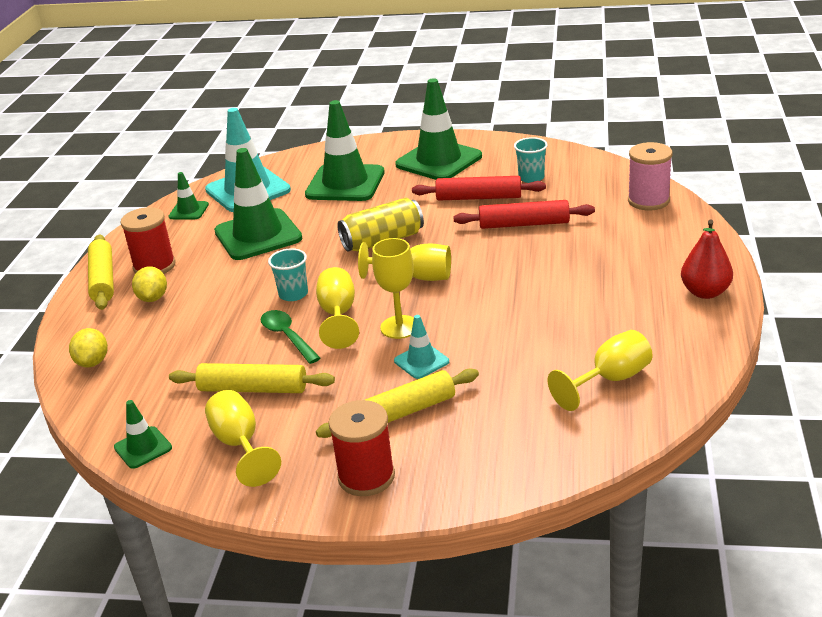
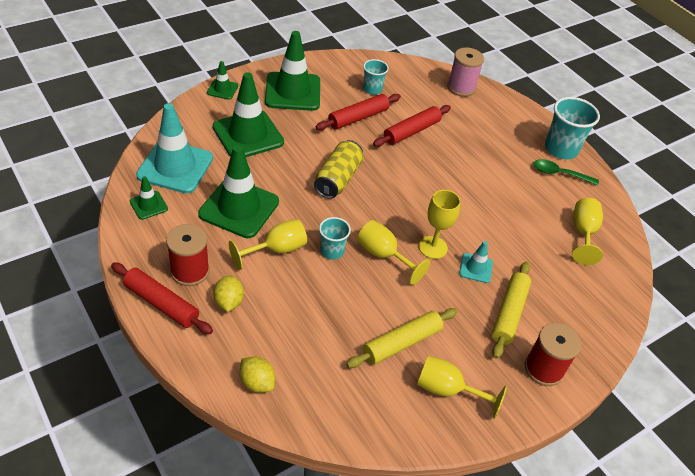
camera: 50 degrees left, 15 degrees up
(103, 280) = (161, 303): yellow rolling pin -> red rolling pin
(143, 448) = (389, 430): green traffic cone -> green traffic cone (222, 89)
(153, 298) = (229, 302): yellow lemon -> yellow lemon turned 45 degrees clockwise
(287, 336) = (372, 289): green spoon -> green spoon (559, 174)
(417, 277) = (396, 201): yellow goblet -> yellow goblet (276, 250)
(705, 292) = (561, 149): red pear -> turquoise cup

